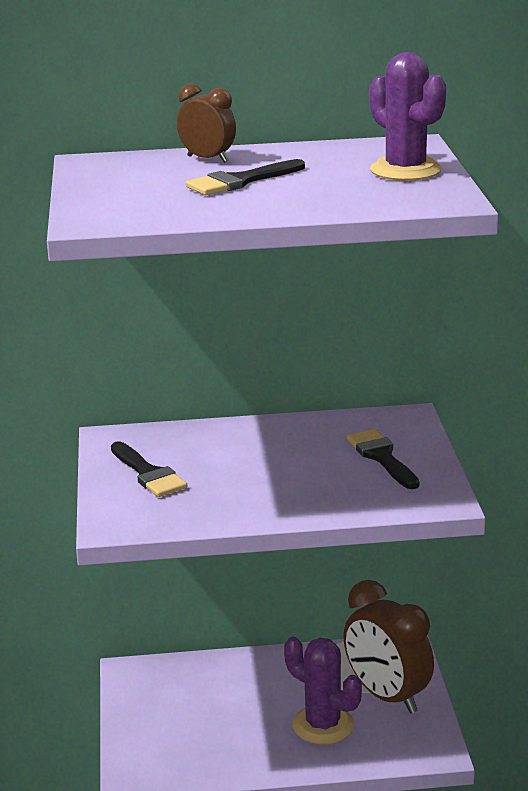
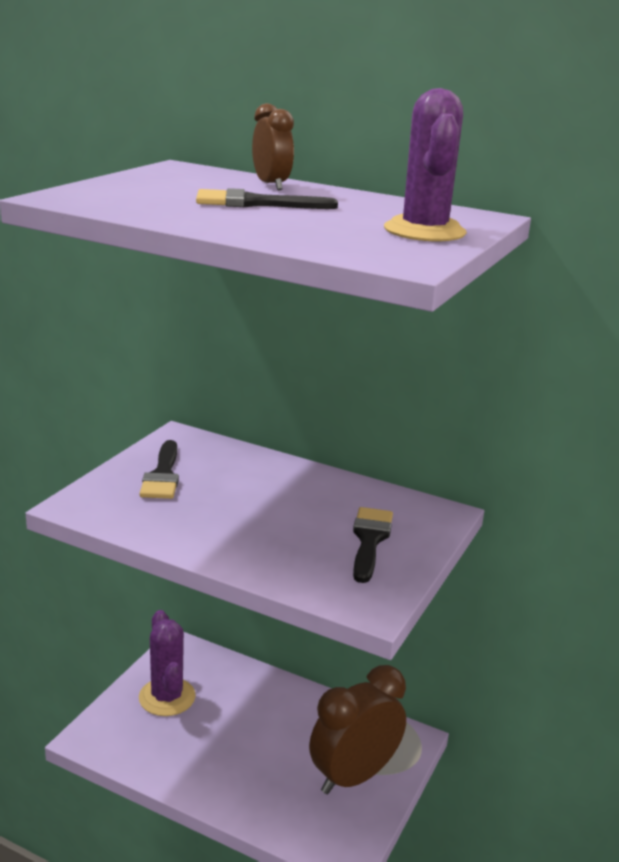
camera: 30 degrees right, 0 degrees up
(323, 725) = (273, 774): purple cactus -> purple cactus (167, 697)
(387, 696) = (353, 776): brown clock -> brown clock turned 60 degrees clockwise

